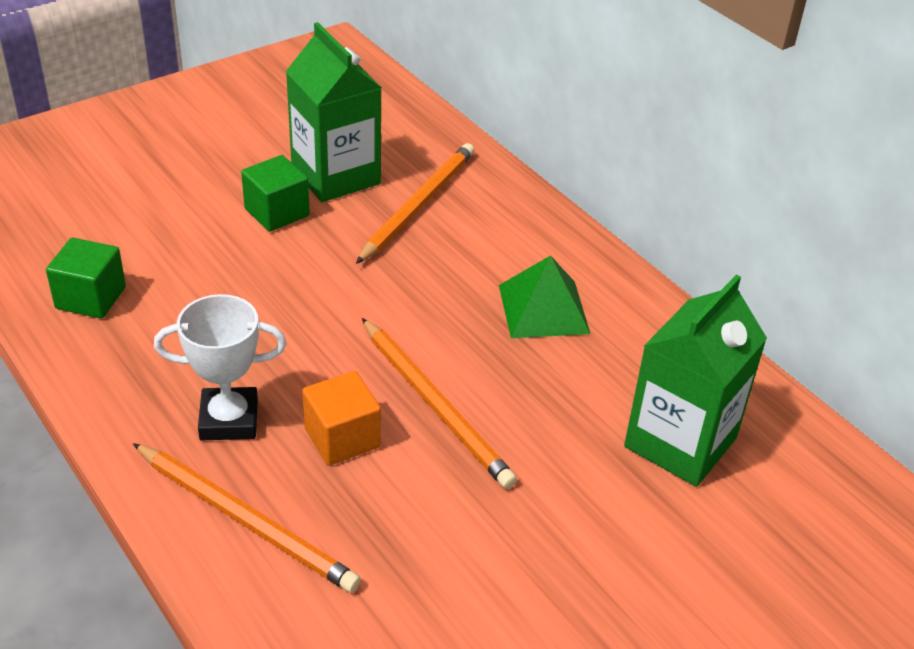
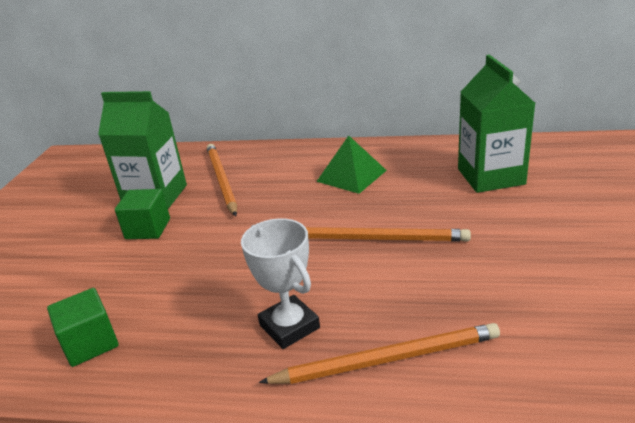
camera: 40 degrees left, 10 degrees down
(229, 420) = (289, 326): white trophy -> white trophy turned 75 degrees counterclockwise
(342, 438) = (362, 284): orange cube -> none

